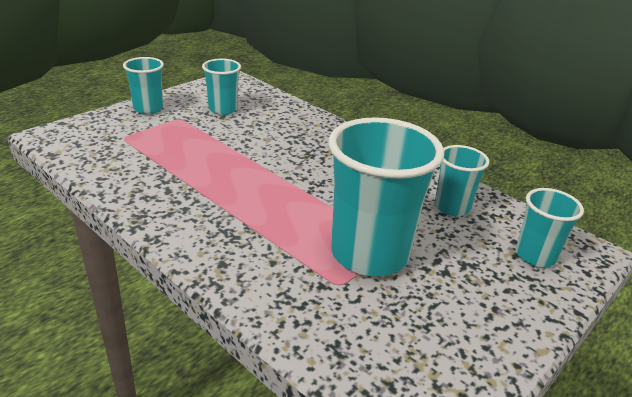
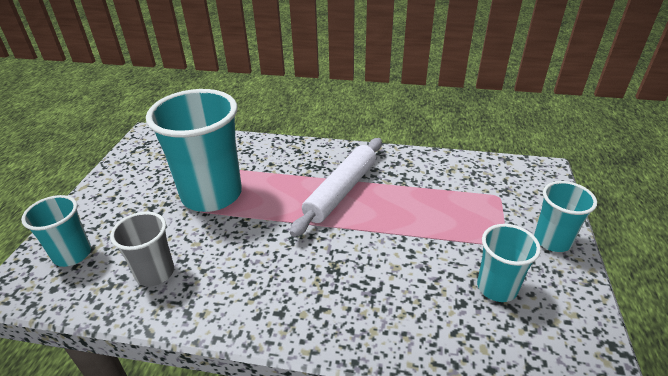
camera: 150 degrees right, 5 degrees up
(236, 197) = (341, 191): none -> white rolling pin
(452, 207) = (155, 273): turquoise cup -> grey cup

